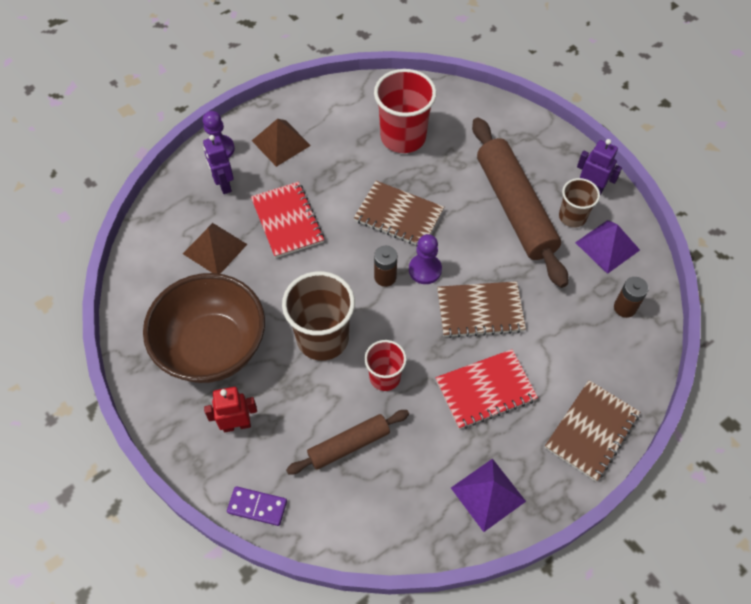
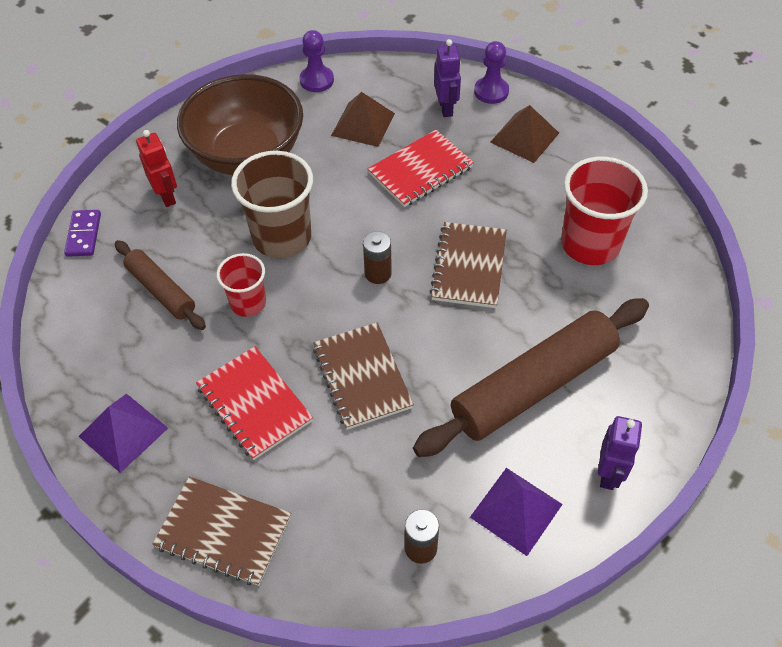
camera: 75 degrees right, 5 degrees down
(223, 185) = (446, 108): purple robot -> purple robot turned 120 degrees clockwise
(425, 270) = (401, 309): purple pawn -> purple pawn (316, 80)
(572, 217) = (548, 457): brown cup -> none

